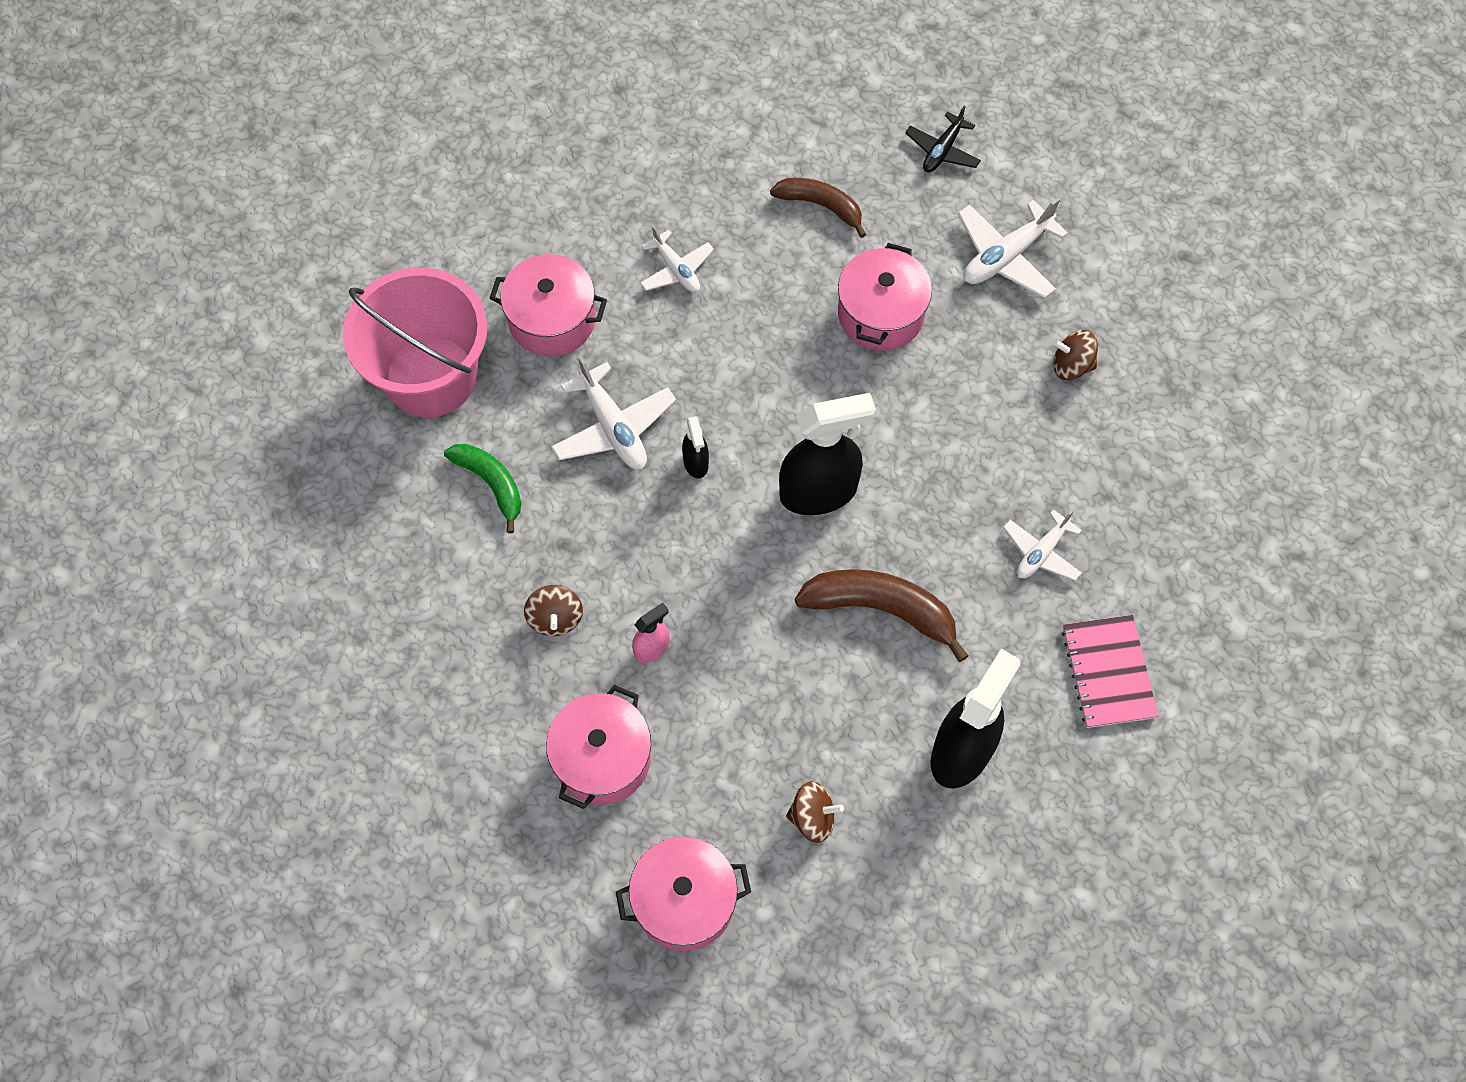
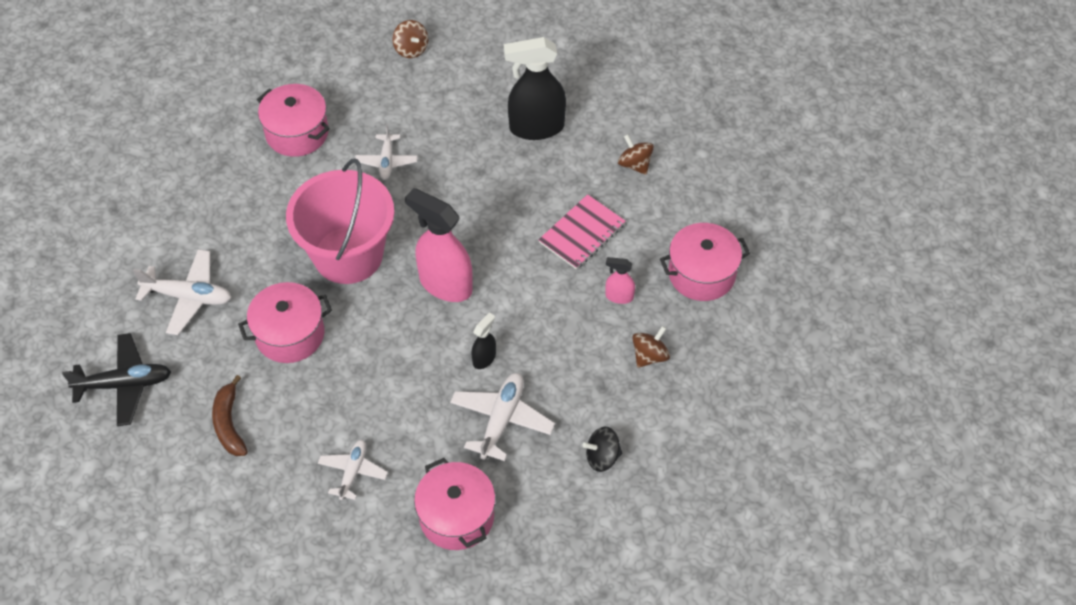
camera: 130 degrees left, 10 degrees down
(431, 376) = (564, 556): pink bucket -> pink bucket (348, 255)
(491, 483) = (602, 457): green banana -> black spinning top
(684, 901) = (732, 187): pink pot -> pink pot (297, 133)
(819, 492) = (445, 284): black spray bottle -> pink spray bottle
(881, 609) = (490, 209): brown banana -> none
(942, 150) = (124, 384): black plane -> black plane, size x1.54
(1041, 552) = (387, 161): white plane -> white plane turned 90 degrees clockwise
(1071, 365) = (246, 218): brown spinning top -> brown spinning top (411, 49)
(1108, 672) = (432, 95): pink notebook -> pink notebook (582, 233)

